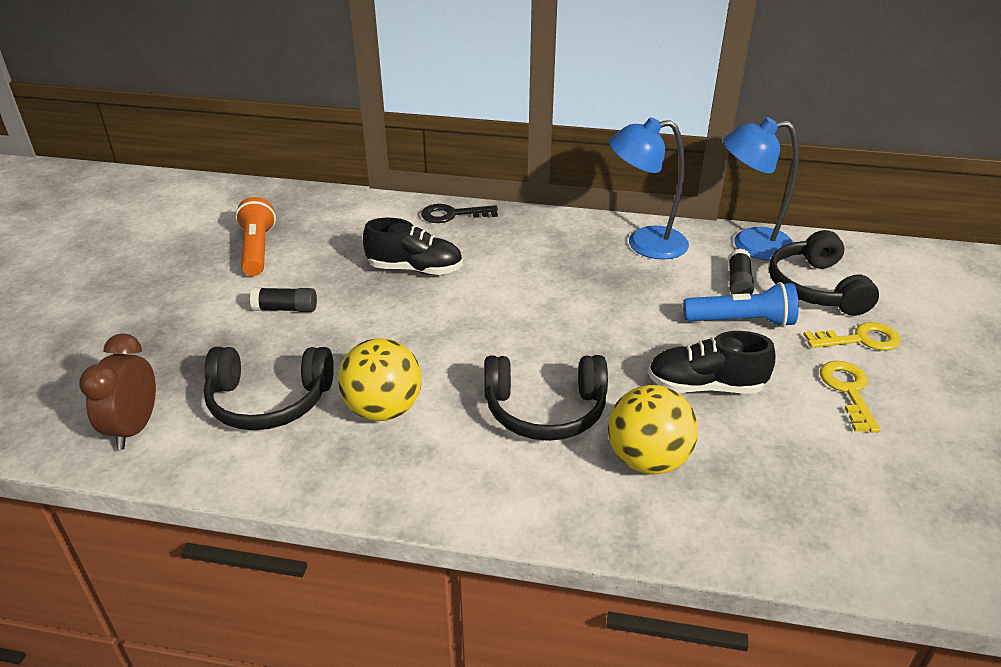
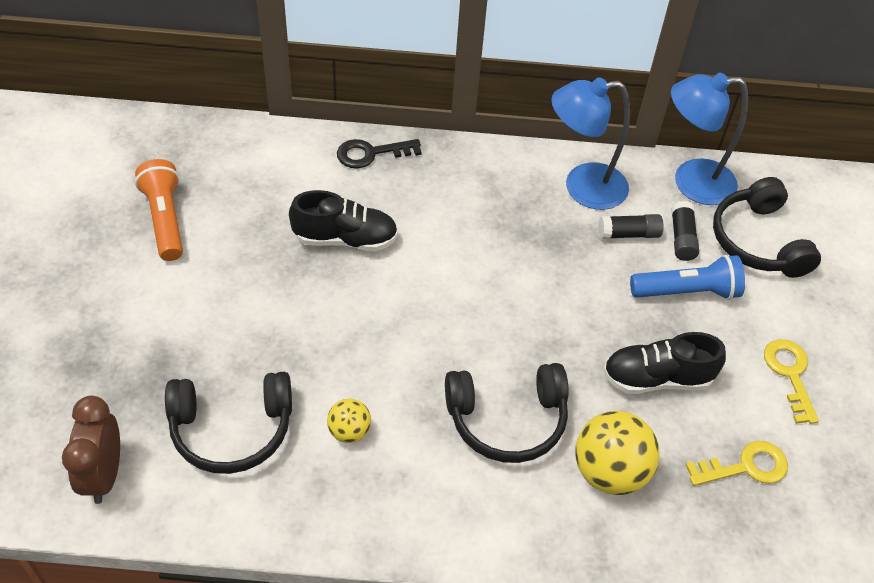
camera: 10 degrees left, 15 degrees up
(286, 309) = (219, 304): black glue stick -> black glue stick (629, 234)
(383, 409) = (349, 431): yellow ball -> yellow ball, size x0.54
(860, 339) = (801, 308): yellow key -> yellow key (745, 467)

